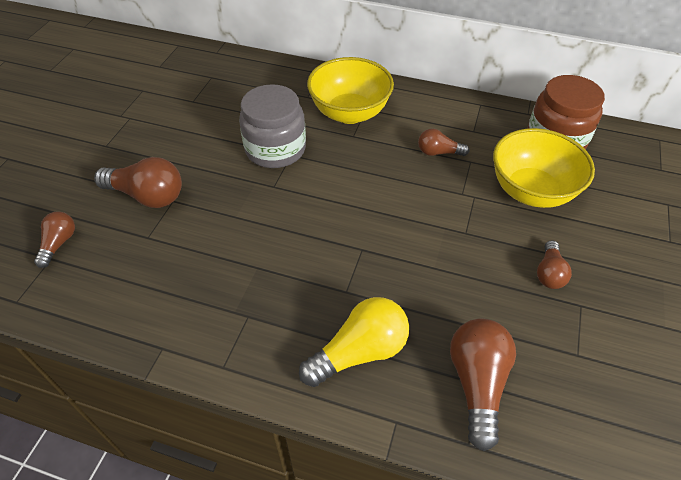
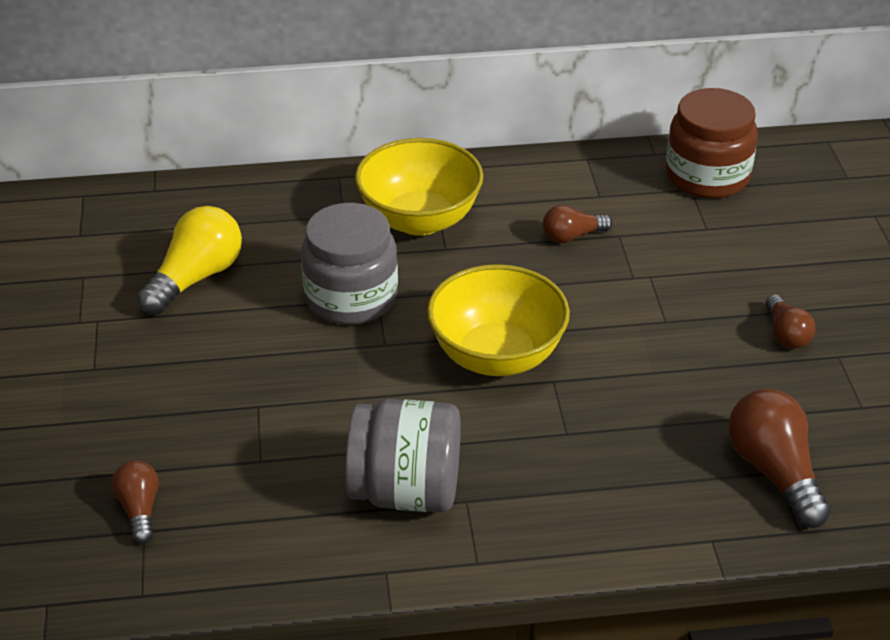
camera: 25 degrees left, 10 degrees down
(147, 196) = (216, 412): brown light bulb -> none
(215, 293) = (406, 491): none -> grey jar
(359, 352) = (626, 489): yellow light bulb -> yellow light bulb (196, 278)
(531, 191) = (713, 248): yellow bowl -> yellow bowl (496, 356)

